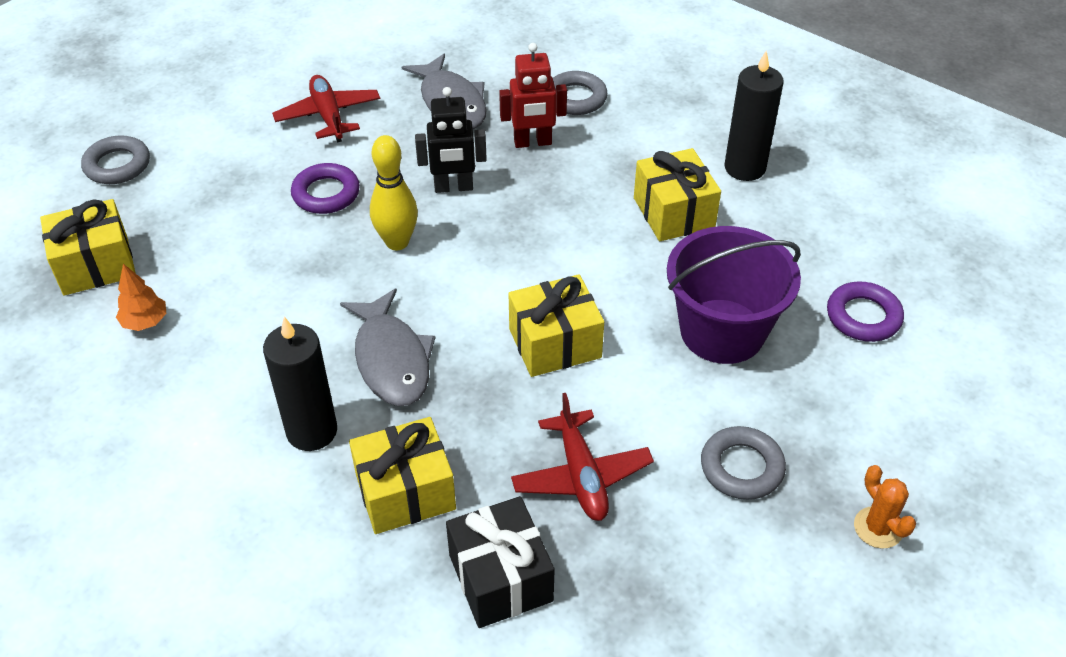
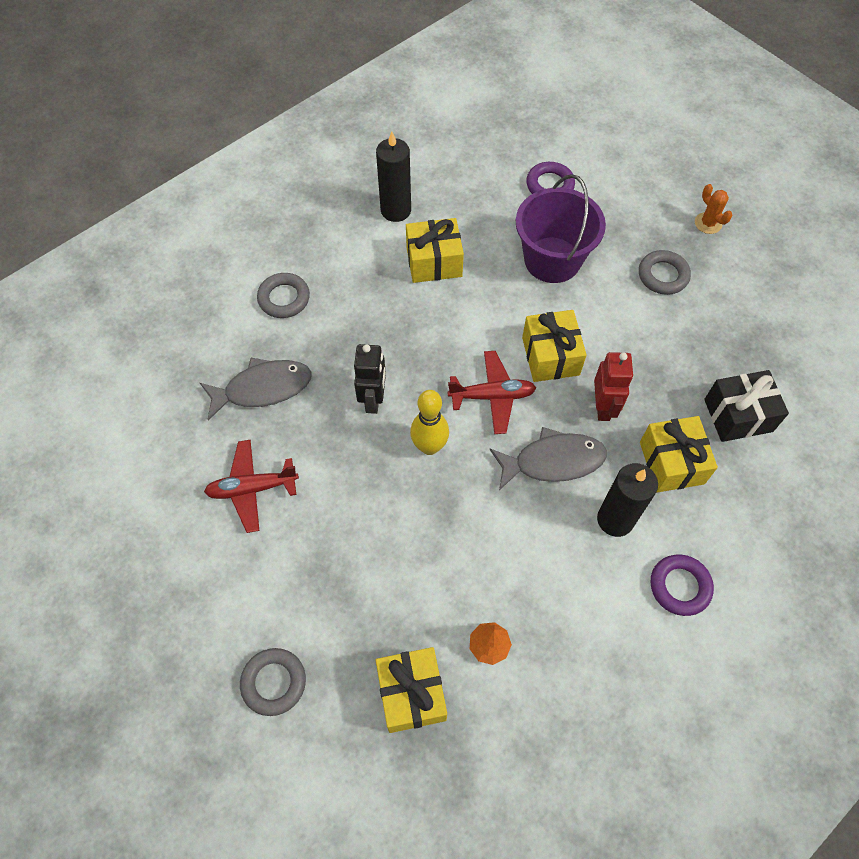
camera: 80 degrees left, 15 degrees up
(326, 194) = (359, 496): purple ring -> purple ring (680, 586)
(533, 142) = (332, 337): red robot -> red robot (603, 407)
(581, 475) = (664, 360): red plane -> red plane (492, 396)
(878, 528) = (708, 223): orange cactus -> orange cactus turned 75 degrees clockwise

